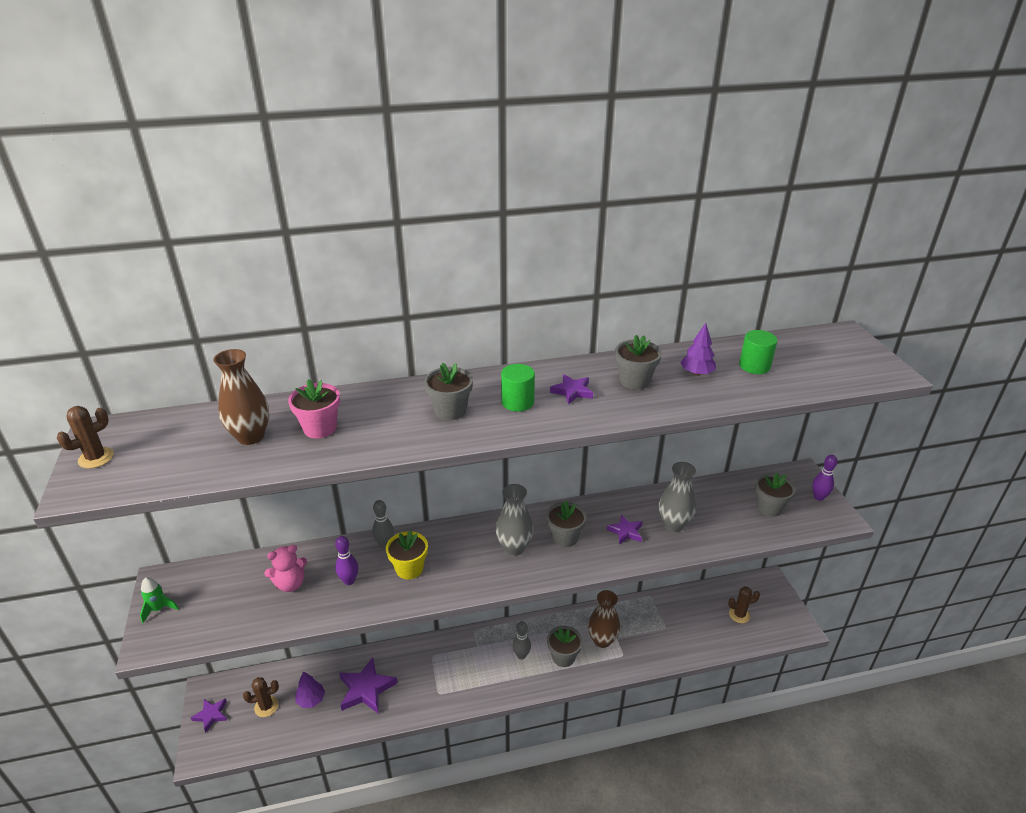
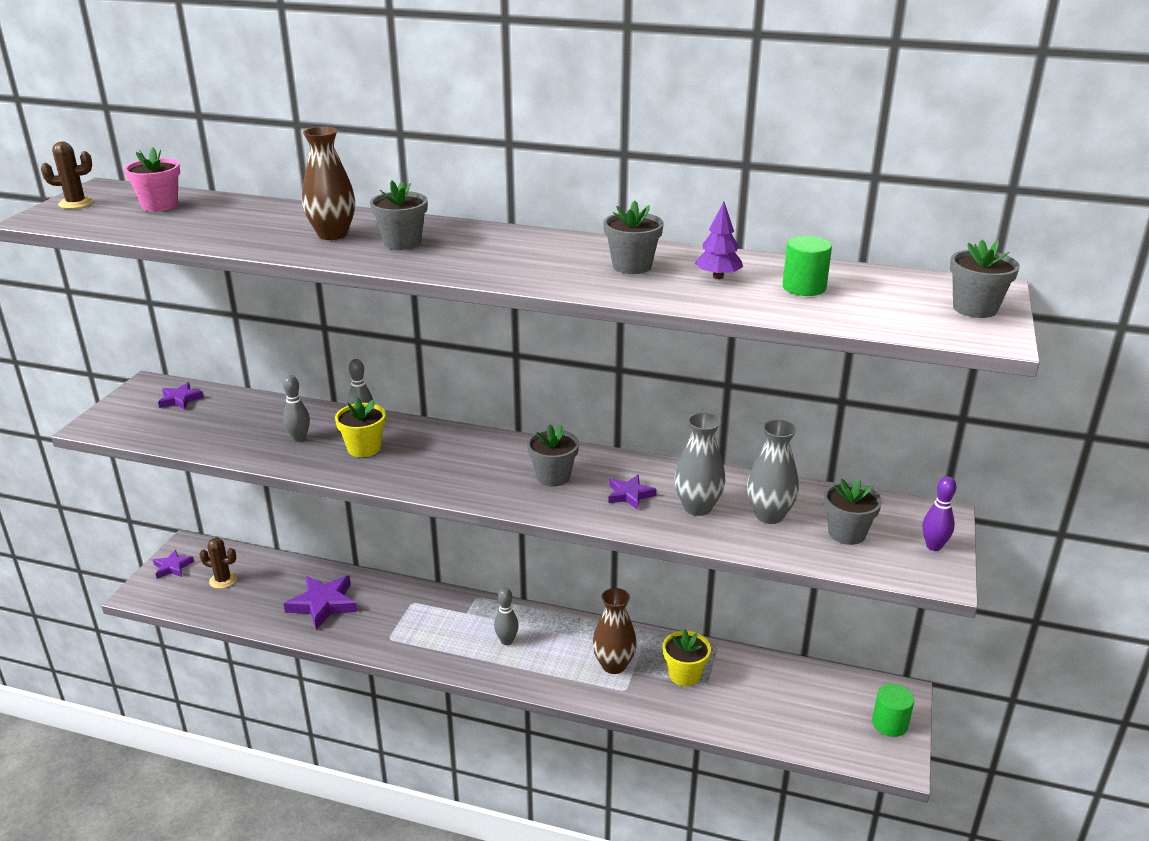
camera: 30 degrees right, 5 degrees down
(159, 609) = (125, 404): green rocket -> none
(250, 436) = (205, 218): brown vase -> brown vase (332, 234)
(290, 584) = (246, 423): pink teddy bear -> none
(311, 700) = (266, 591): purple tree -> none
(320, 428) = (269, 227): pink flower pot -> pink flower pot (160, 205)
(349, 581) = (299, 438): purple bowling pin -> grey bowling pin
(514, 547) = (488, 467): grey vase -> grey vase (769, 515)
(517, 402) = (478, 252): green cylinder -> green cylinder (890, 723)
(563, 657) = (553, 662): grey flower pot -> grey flower pot (975, 308)
(572, 391) = (548, 258): purple star -> purple star (180, 399)
(648, 626) = (684, 674): none -> yellow flower pot
(739, 615) = (820, 712): brown cactus -> none

